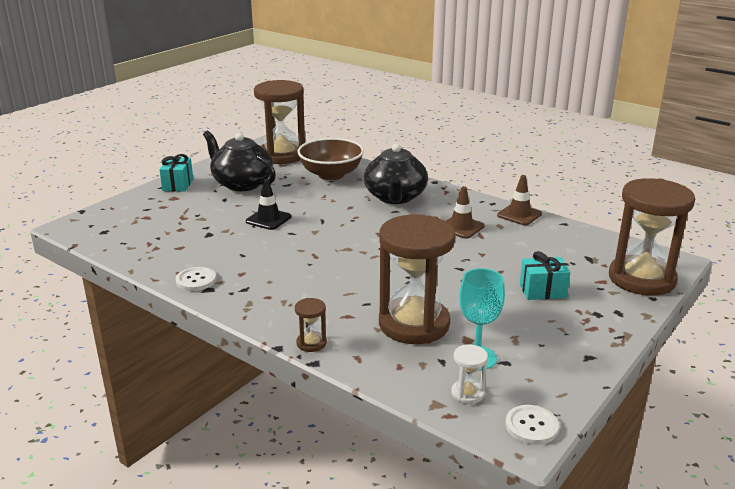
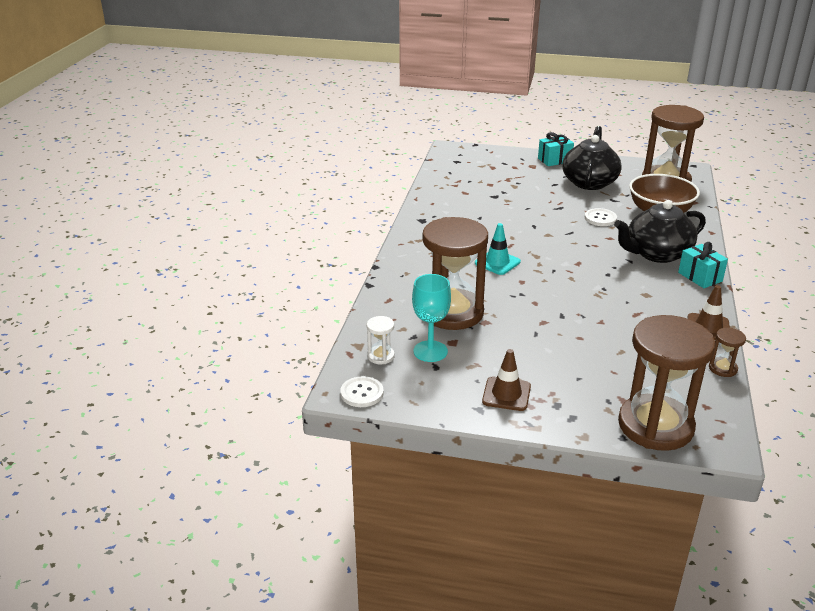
camera: 65 degrees right, 5 degrees up
(196, 280) = (428, 212): white button -> white button (600, 218)
(268, 219) = (544, 210): black traffic cone -> none
(311, 343) = (391, 277): brown hourglass -> brown hourglass (722, 368)
(341, 271) = (497, 262): none -> turquoise traffic cone
(461, 227) = (639, 300): brown traffic cone -> brown traffic cone (506, 394)
(542, 291) = (567, 367): turquoise gift -> turquoise gift (700, 277)

